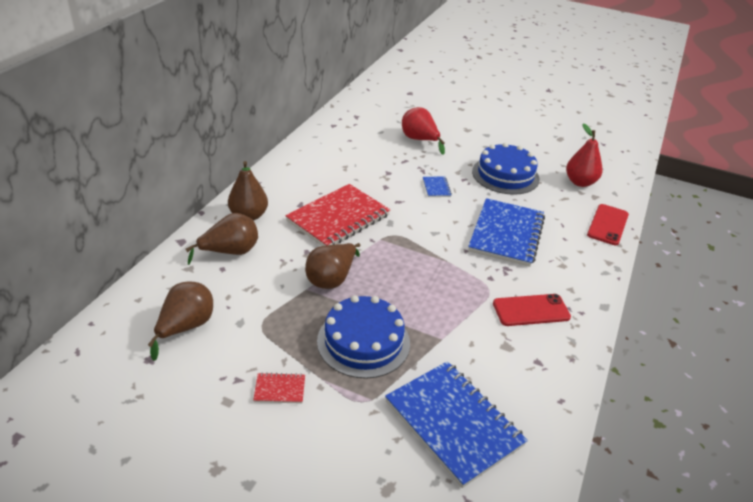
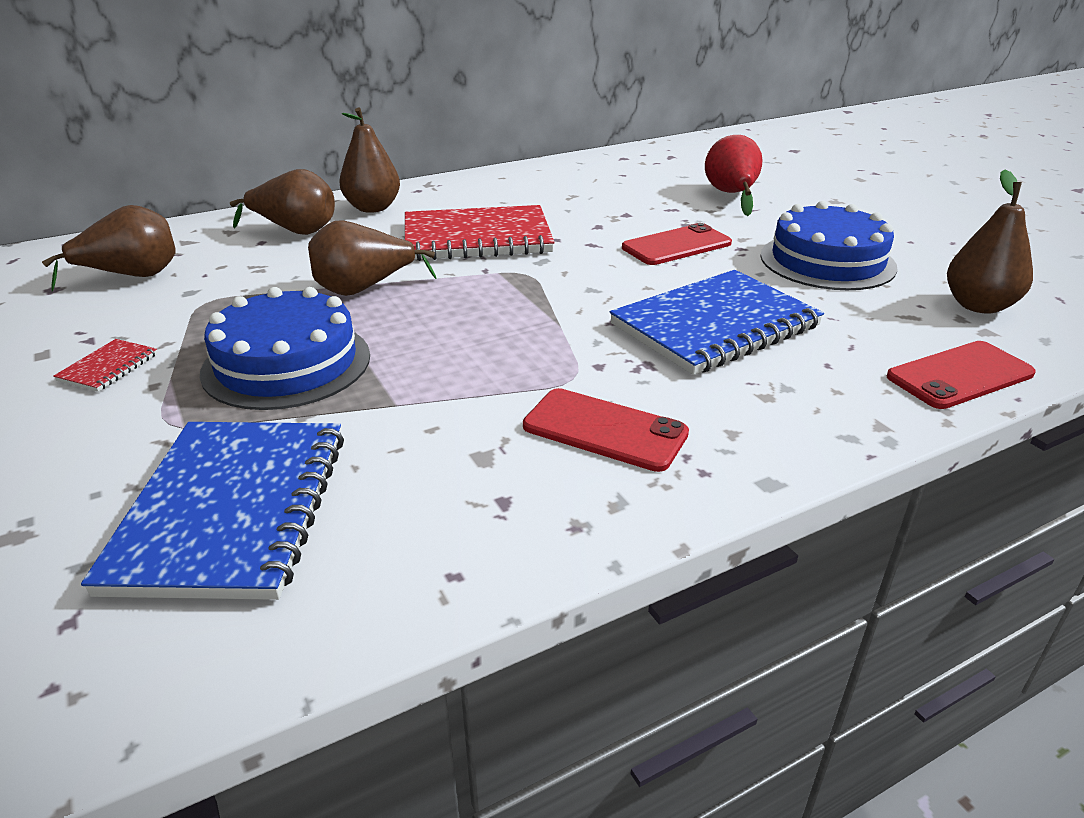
camera: 40 degrees right, 5 degrees down
(279, 389) = (108, 367): red notebook -> red notebook turned 75 degrees clockwise
(436, 188) = (676, 245): blue notebook -> red phone
(580, 182) = (978, 306): red pear -> brown pear

